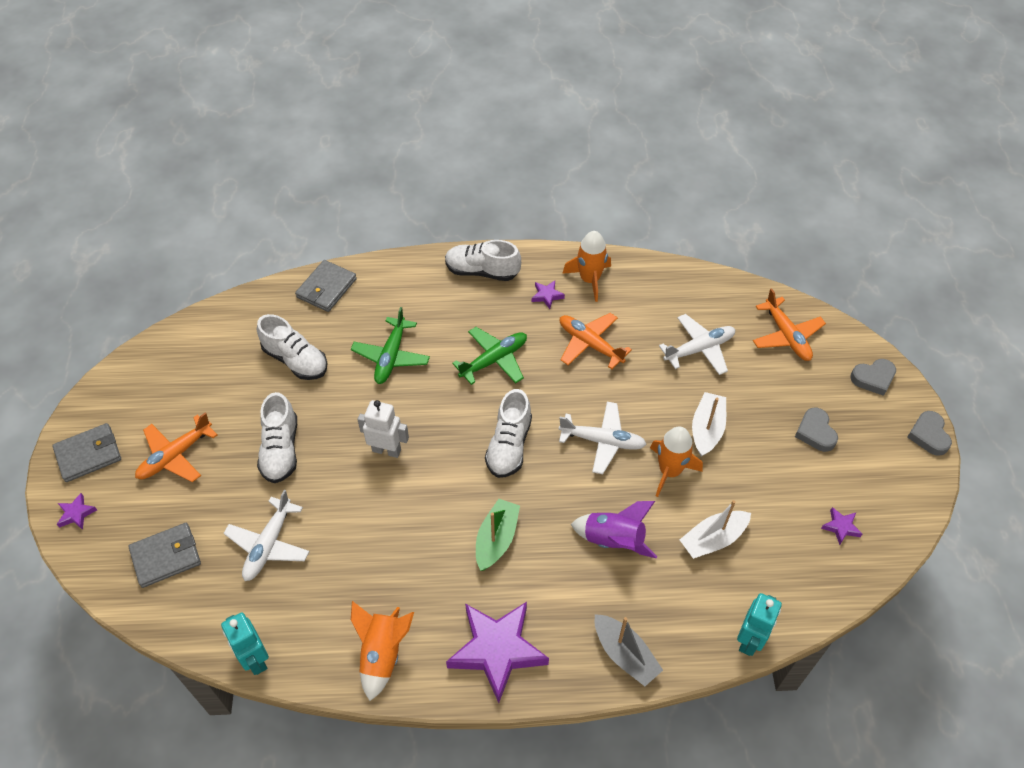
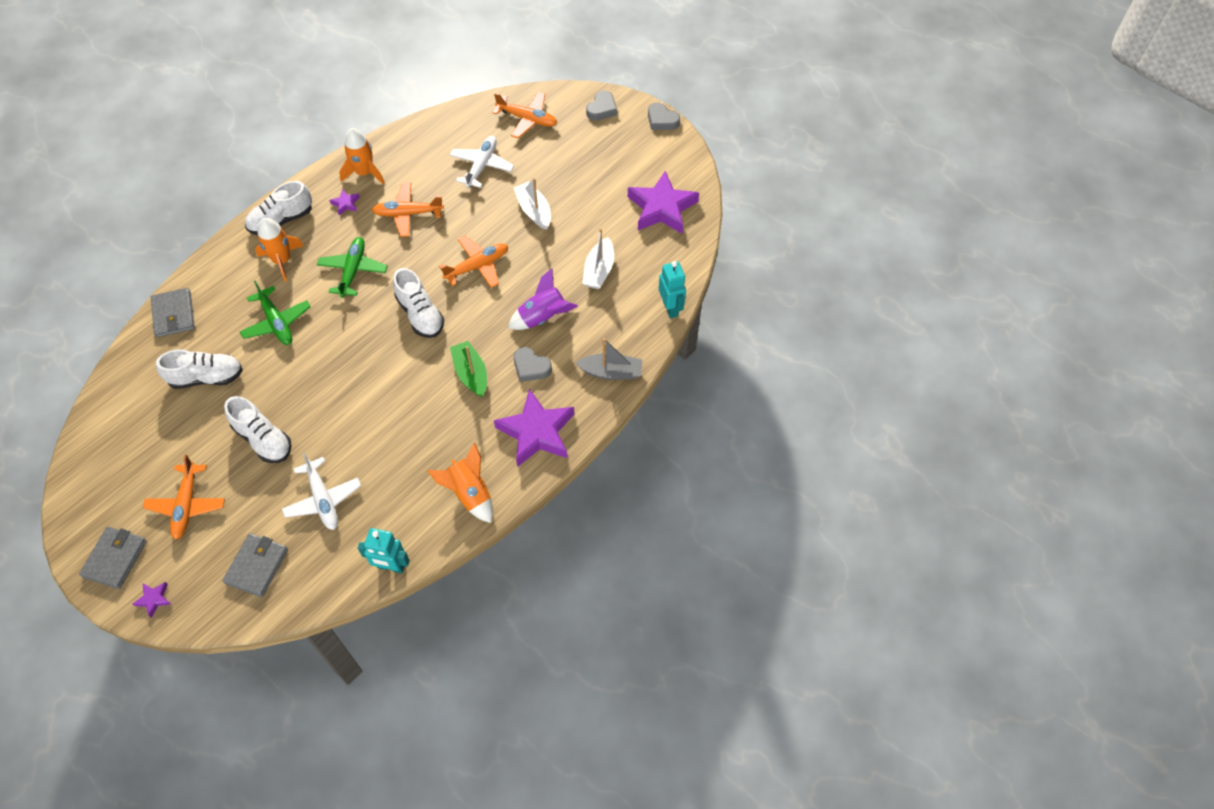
camera: 45 degrees left, 5 degrees up
(386, 450) = (340, 381): white robot -> none
(602, 441) = (477, 266): white plane -> orange plane
(670, 471) = (536, 252): orange rocket -> orange rocket (282, 260)
(815, 432) = (598, 165): grey heart -> grey heart (531, 367)
(841, 527) = (661, 208): purple star -> purple star, size x2.41

